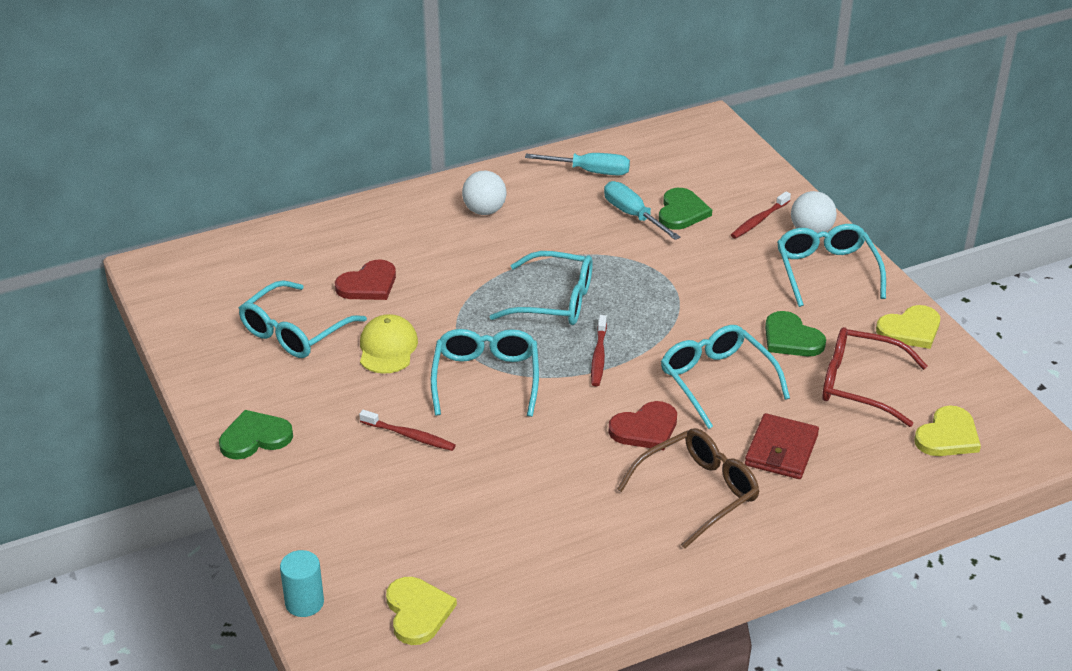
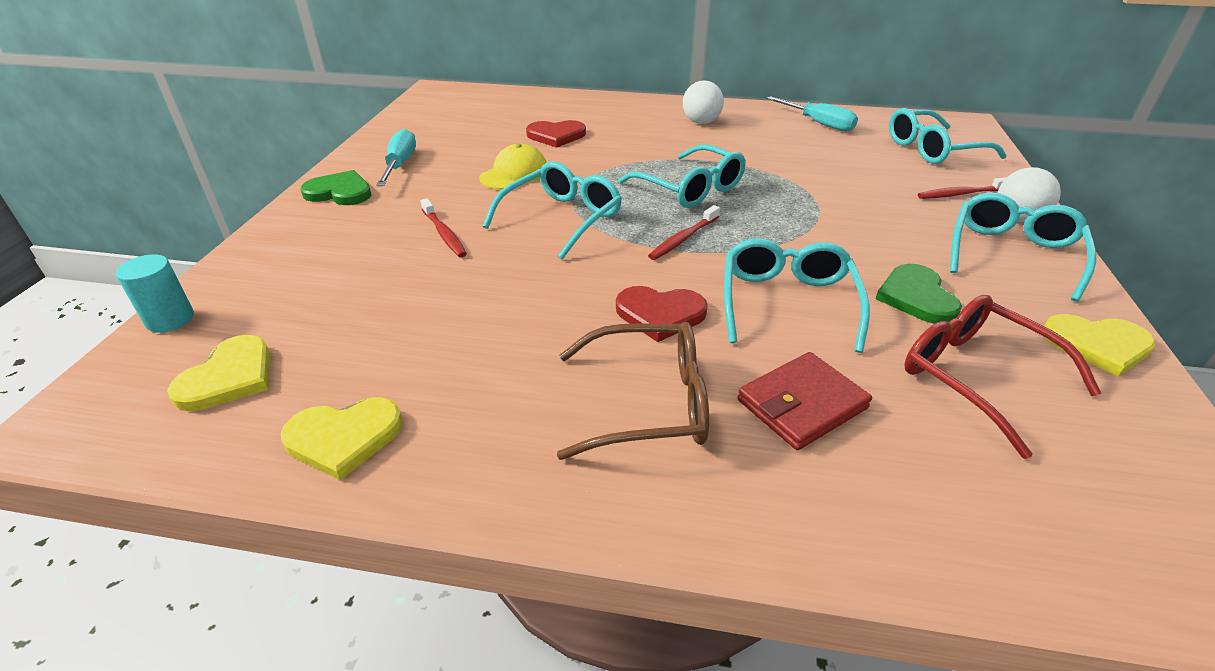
camera: 35 degrees right, 0 degrees up
(294, 332) = (465, 144): turquoise glasses -> turquoise glasses (932, 149)
(633, 215) = (829, 157): turquoise screwdriver -> turquoise screwdriver (400, 164)
(682, 212) = (881, 167): green heart -> none
(948, 436) = (1086, 500): yellow heart -> yellow heart (344, 437)

